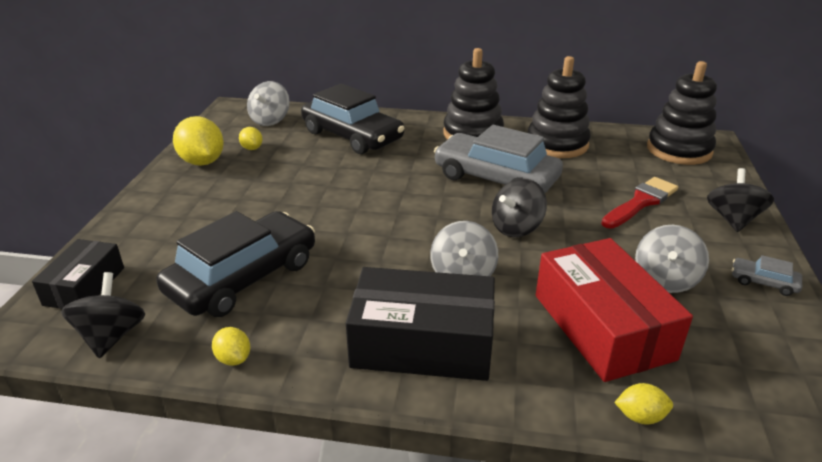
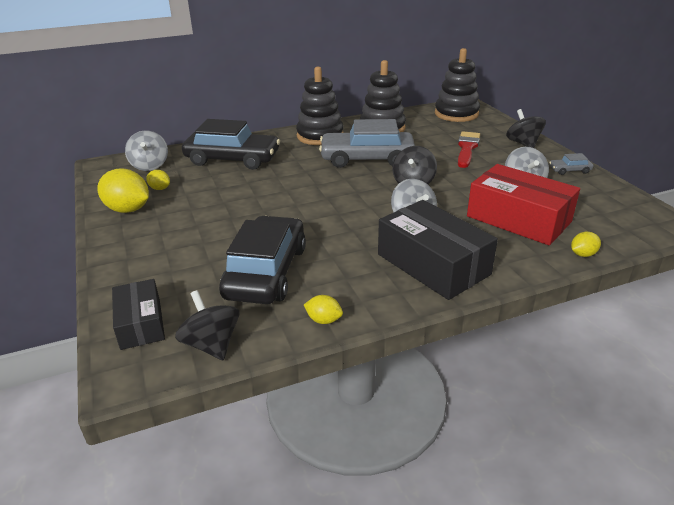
camera: 30 degrees left, 0 degrees up
(422, 343) = (433, 264): black box -> black box turned 75 degrees clockwise

